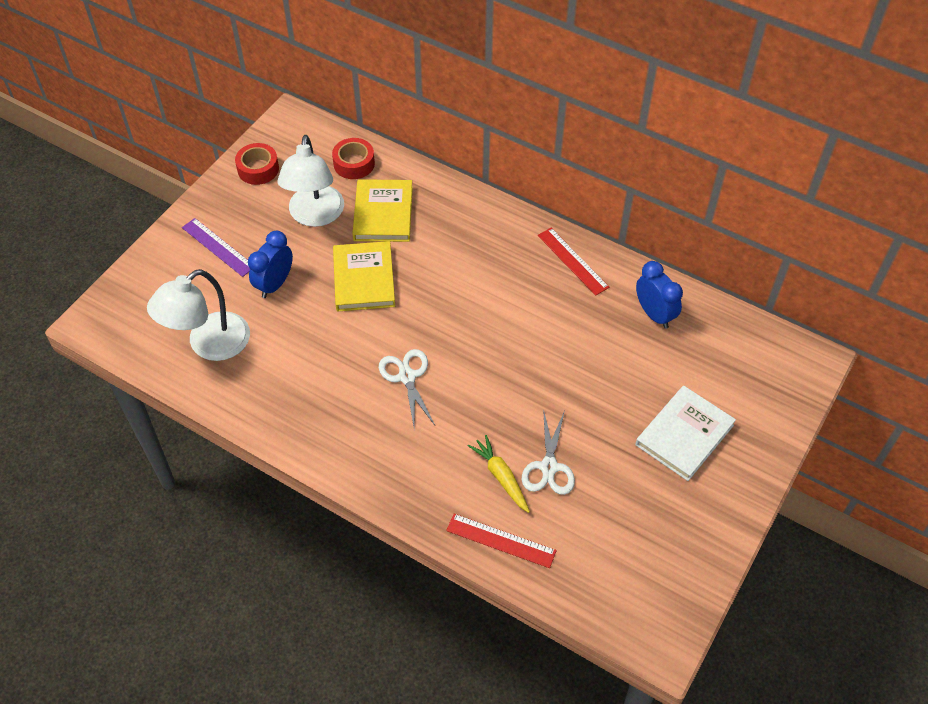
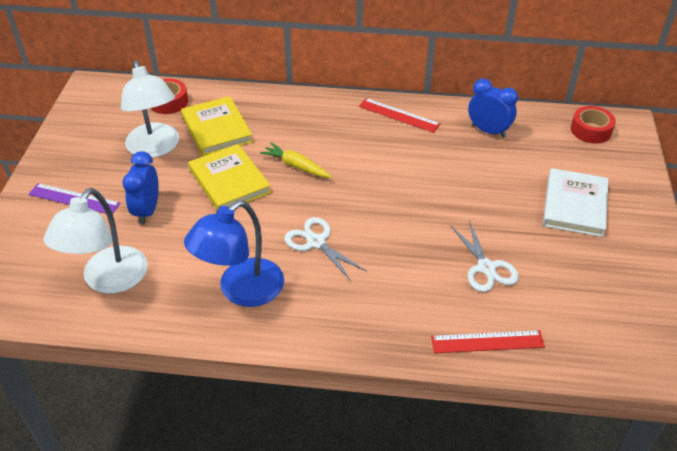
camera: 25 degrees left, 10 degrees down
(258, 169) = (81, 129): red tape -> red tape (591, 130)
(314, 400) = (241, 291): none -> blue lamp
(501, 477) = (451, 290): yellow carrot -> yellow carrot (296, 166)

